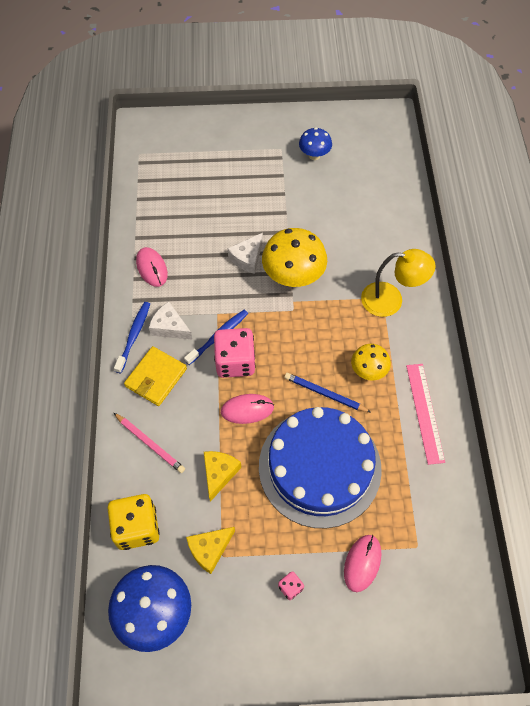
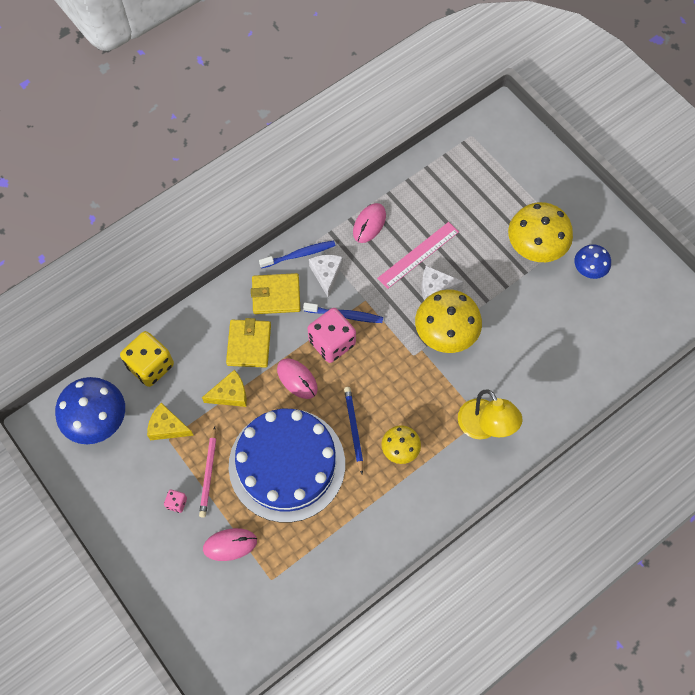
camera: 55 degrees right, 5 degrees up
(150, 444) = (219, 329): pink pencil -> pink pencil (208, 474)
(184, 428) = (249, 344): none -> yellow wallet
(269, 175) = (534, 249): none -> yellow mushroom
(424, 412) = (394, 518): pink ruler -> pink ruler (418, 255)

